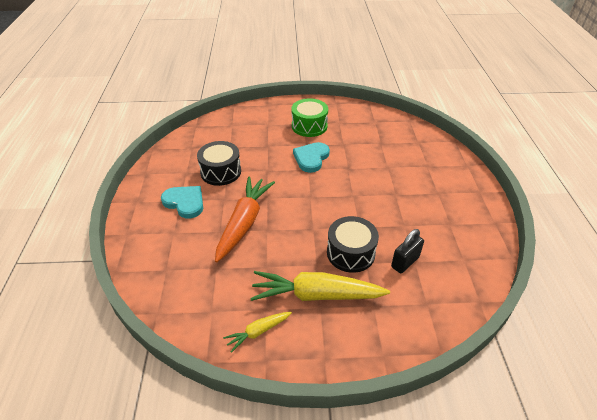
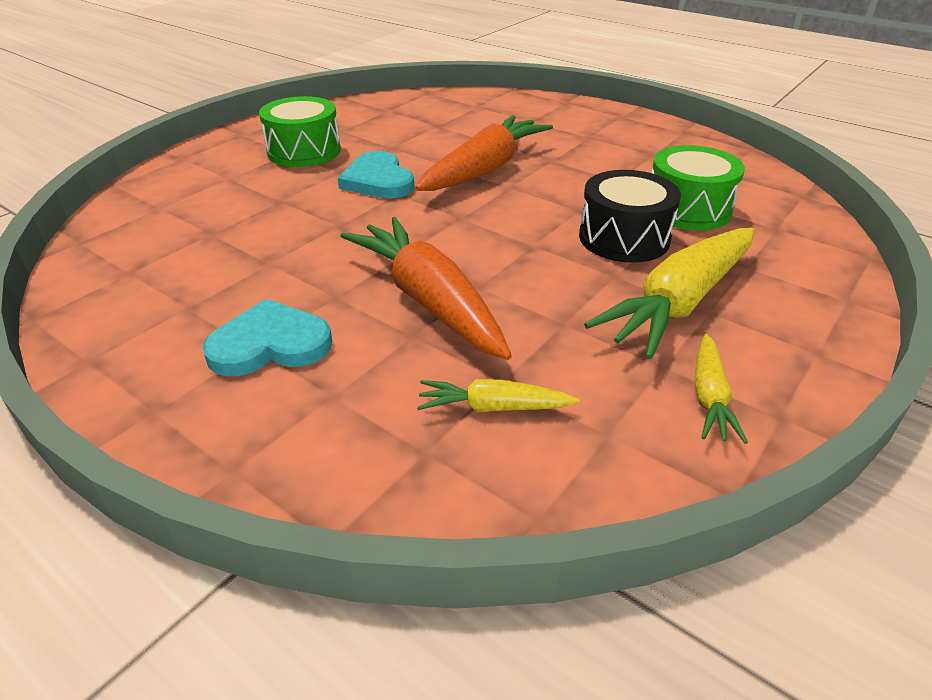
camera: 50 degrees left, 5 degrees down
(200, 274) = (493, 407): none -> yellow carrot
(221, 172) = (259, 269): black drum -> none
(359, 179) = (485, 169): none -> orange carrot
(405, 262) = (687, 209): black padlock -> green drum

